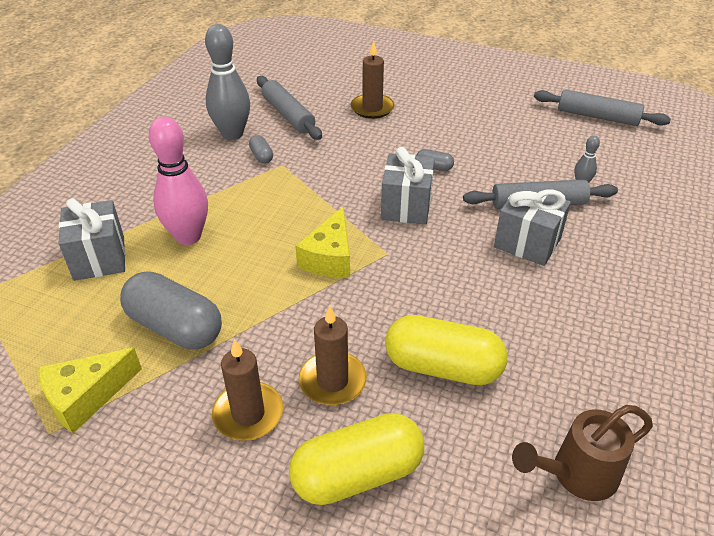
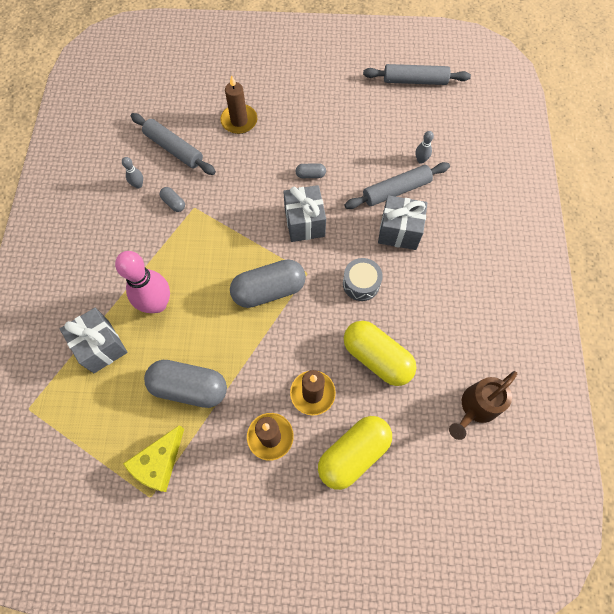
camera: 20 degrees left, 25 degrees up
(232, 134) = (138, 185): grey bowling pin -> grey bowling pin, size x0.45
(329, 258) = (269, 290): yellow cheese -> grey capsule
(443, 367) = (377, 358): yellow capsule -> yellow capsule turned 45 degrees clockwise
(454, 281) = (361, 283): none -> grey drum

